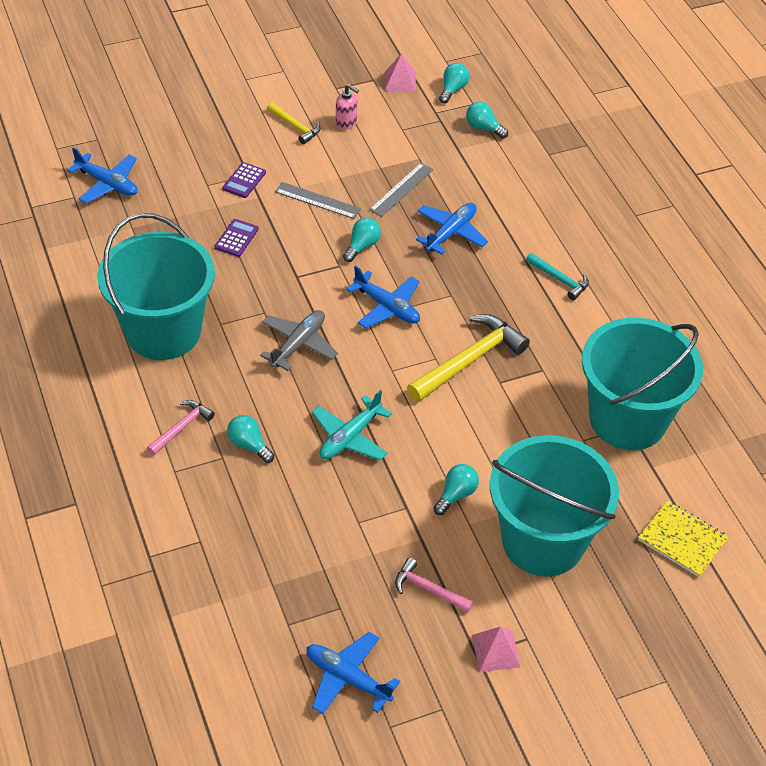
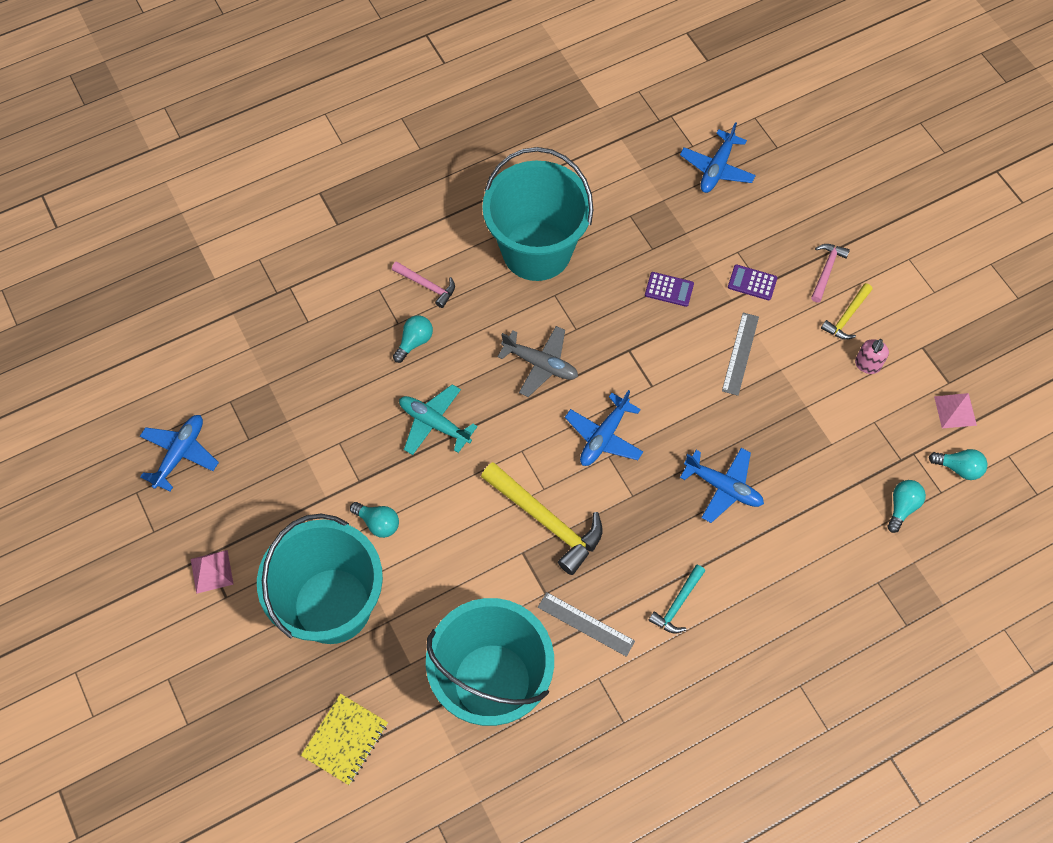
camera: 85 degrees right, 15 degrees up
(362, 246) = (684, 403): turquoise light bulb -> none
(401, 189) = (777, 431): grey ruler -> grey ruler (586, 624)
(428, 589) = (272, 509): pink hammer -> pink hammer (826, 270)

